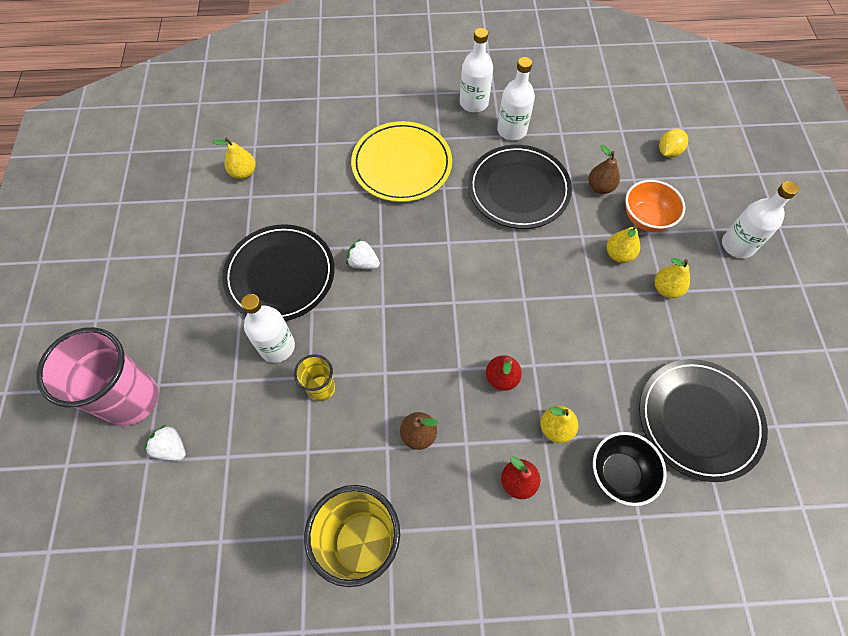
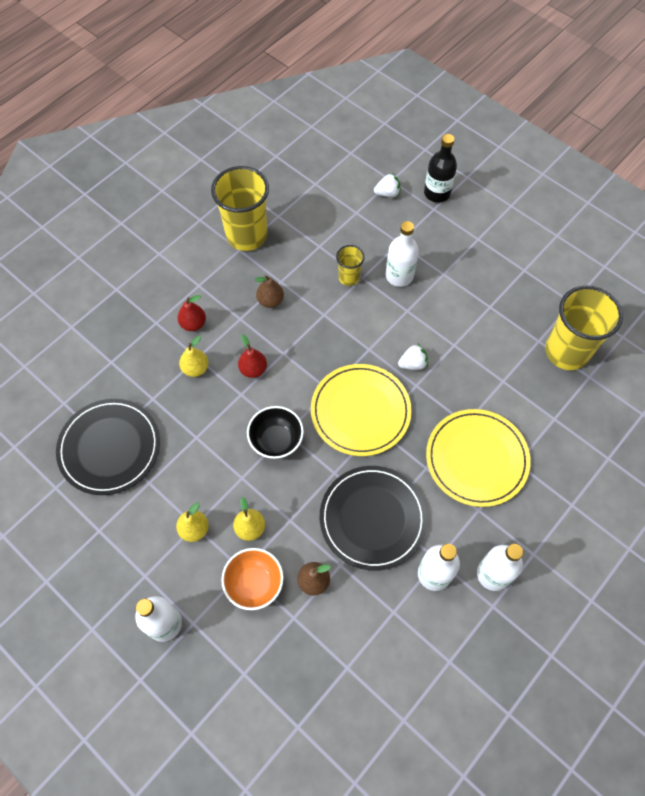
camera: 135 degrees right, 0 degrees up
(131, 399) = (437, 193): pink cup -> black bottle
(243, 173) = (566, 352): yellow pear -> yellow cup
(280, 275) = (451, 312): black plate -> none
(447, 264) = (360, 411): none -> yellow plate
(619, 473) = (138, 375): black bowl -> black bowl (276, 441)
(668, 152) = (288, 680): yellow lemon -> none

